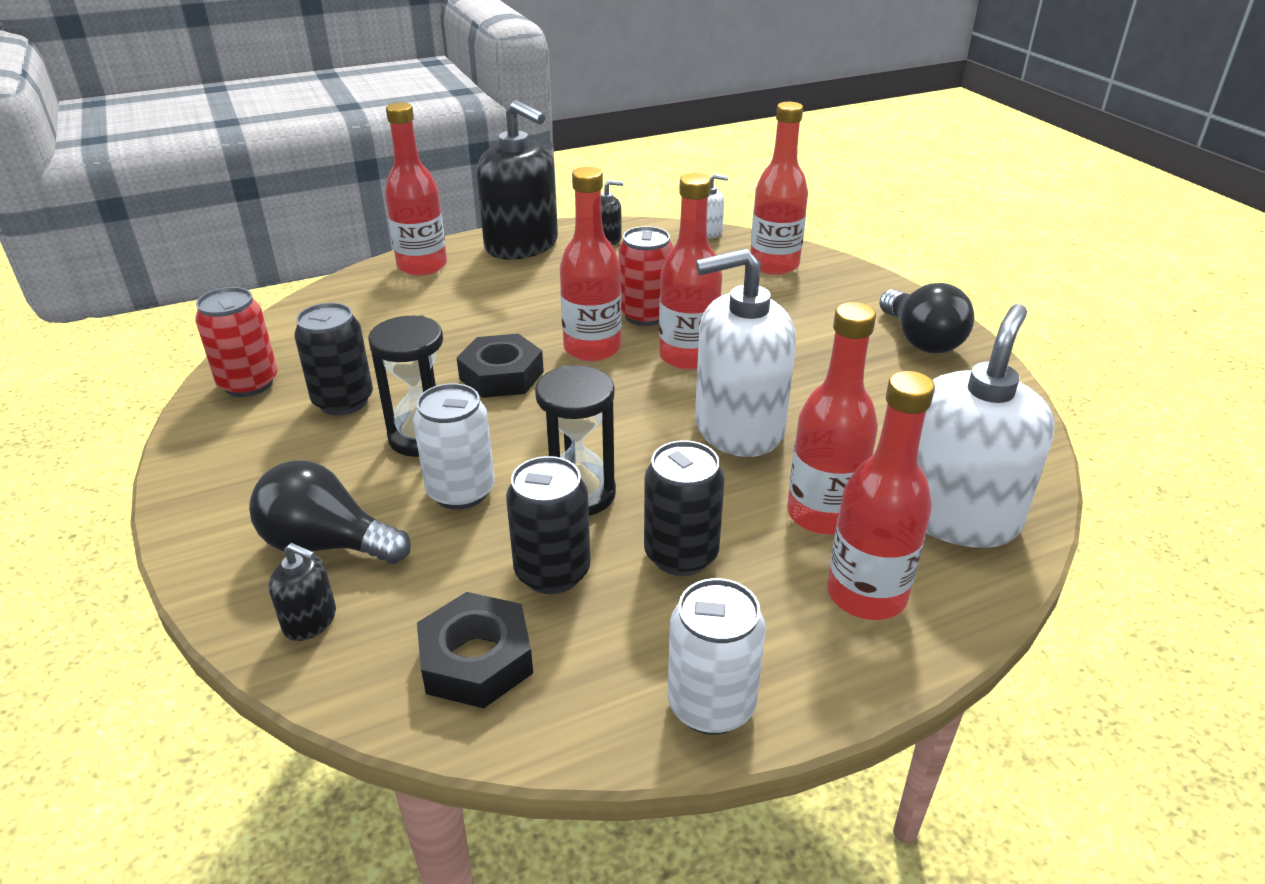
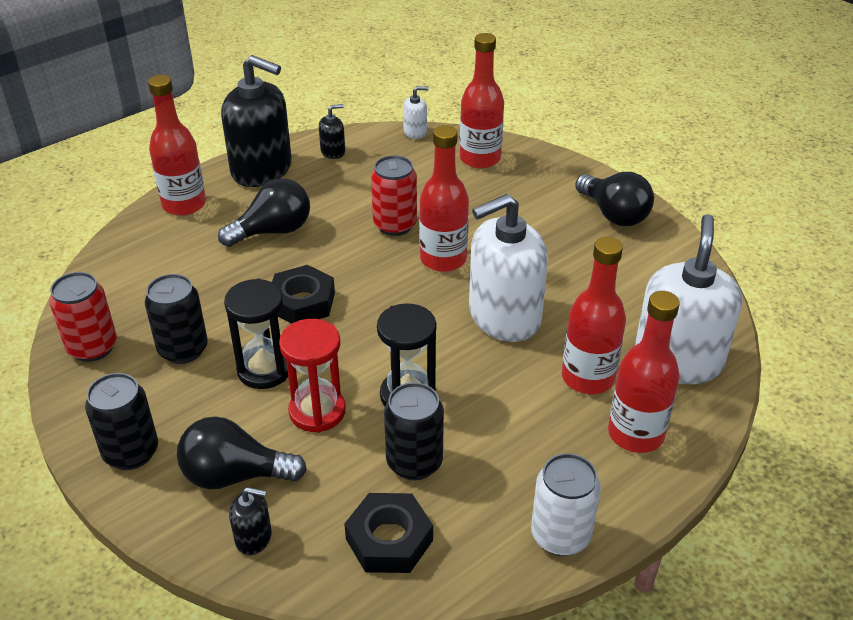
camera: 15 degrees left, 5 degrees up
(461, 491) = (317, 411): white can -> red hourglass
(504, 302) = (273, 231): none -> black light bulb
(592, 348) = (365, 264): red bottle -> none
(681, 555) = (500, 430): black can -> black can (131, 452)

